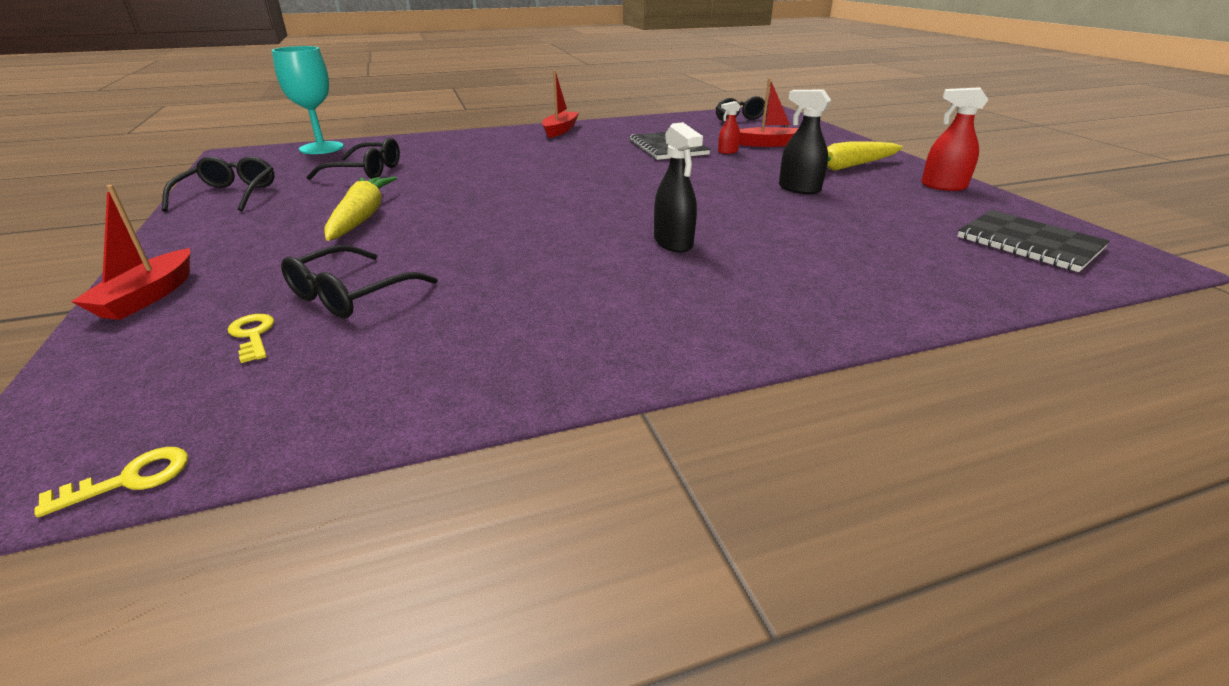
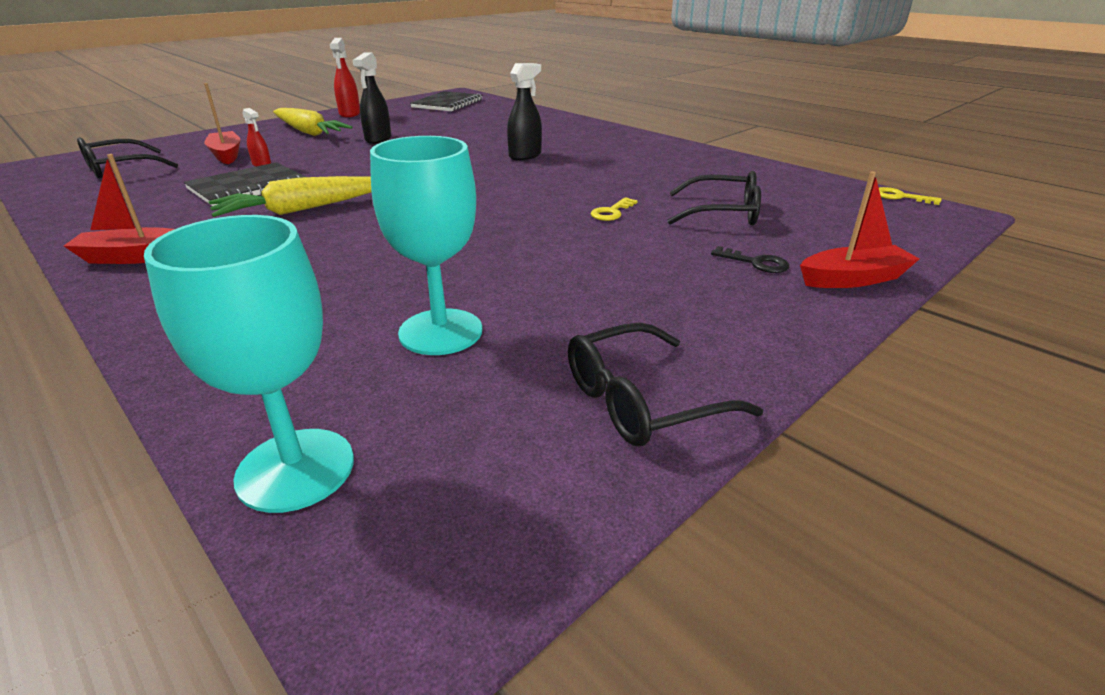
camera: 115 degrees left, 0 degrees up
(251, 268) = (755, 263): none -> black key
(253, 335) = (804, 220): yellow key -> yellow key (611, 212)
(362, 217) = (601, 263): yellow carrot -> yellow carrot (302, 209)
(365, 171) = (440, 332): black glasses -> turquoise goblet

